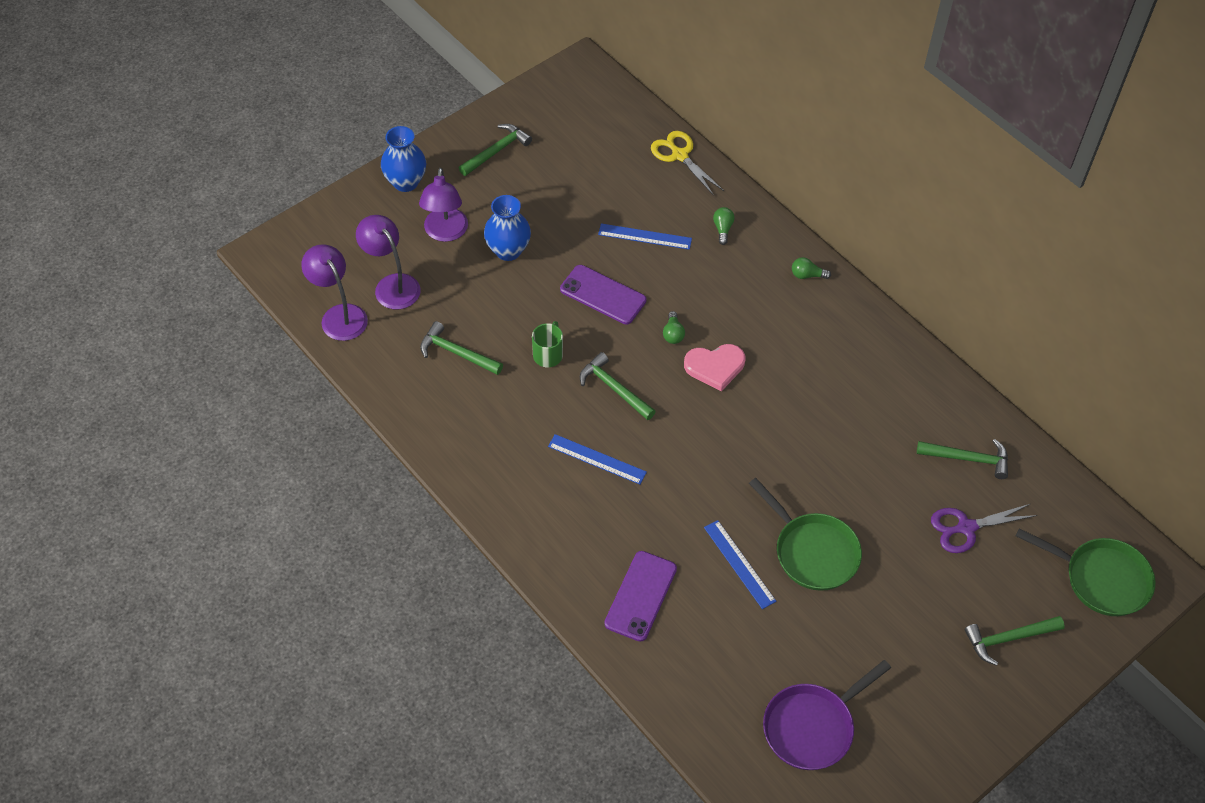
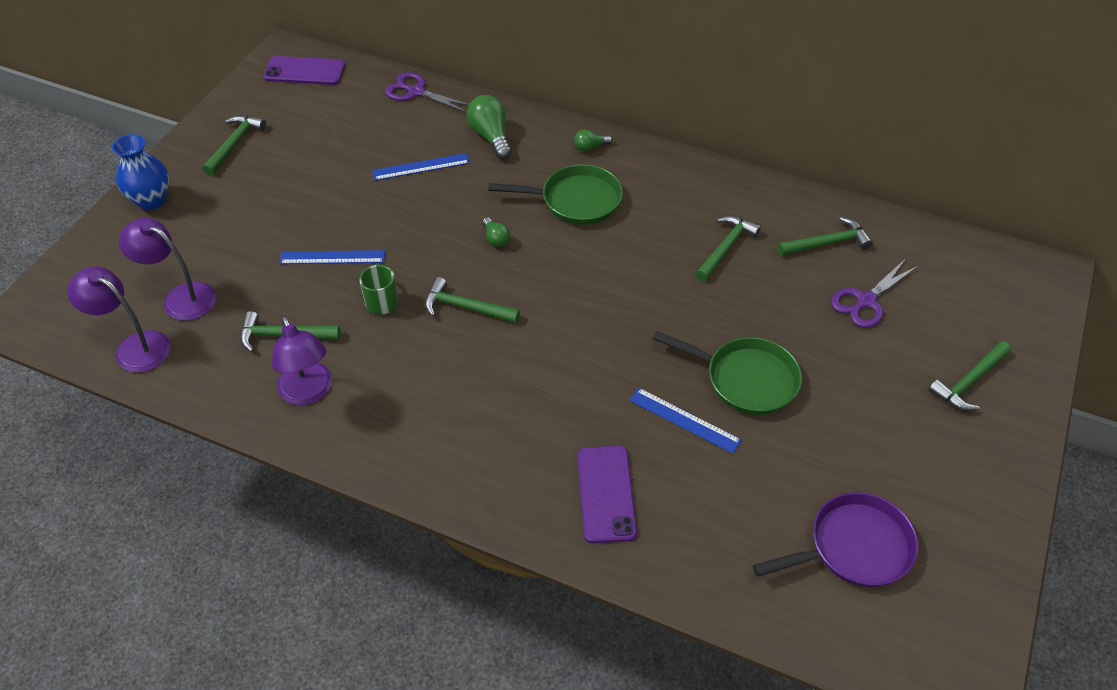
camera: 25 degrees left, 5 degrees down
(445, 233) = (216, 230): purple lamp -> purple lamp (308, 393)
(508, 250) = (290, 224): blue vase -> none
(597, 459) = (485, 379): blue ruler -> blue ruler (332, 257)
(603, 295) = (408, 229): purple phone -> purple phone (304, 71)
(680, 155) = (416, 92): yellow scissors -> purple scissors
(715, 367) = (552, 252): pink heart -> none
(723, 229) = (491, 136): green light bulb -> green light bulb, size x1.81
(812, 727) = (854, 547): purple pan -> purple pan turned 135 degrees counterclockwise
(871, 425) = (726, 248): none -> green hammer
(1101, 579) = (1006, 297): green pan -> green pan (575, 200)

